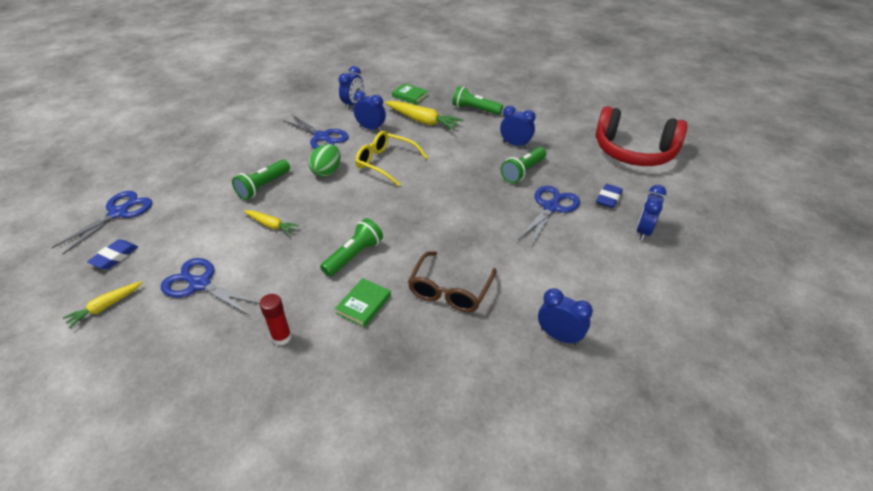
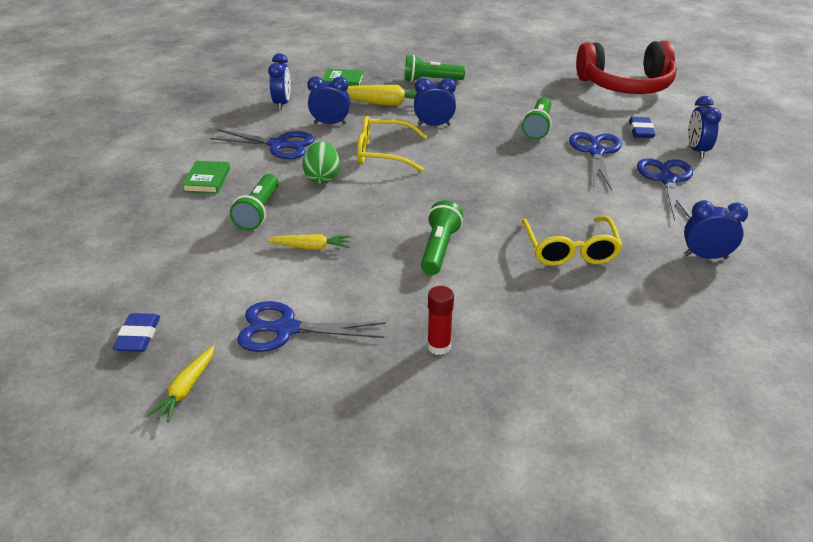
camera: 25 degrees left, 5 degrees down
(118, 213) = (88, 290): blue scissors -> blue scissors (667, 180)
(363, 304) = (495, 289): green book -> green book (207, 180)
(450, 290) = (570, 250): brown glasses -> yellow glasses
(515, 144) = (506, 104): blue clock -> blue clock (434, 125)

